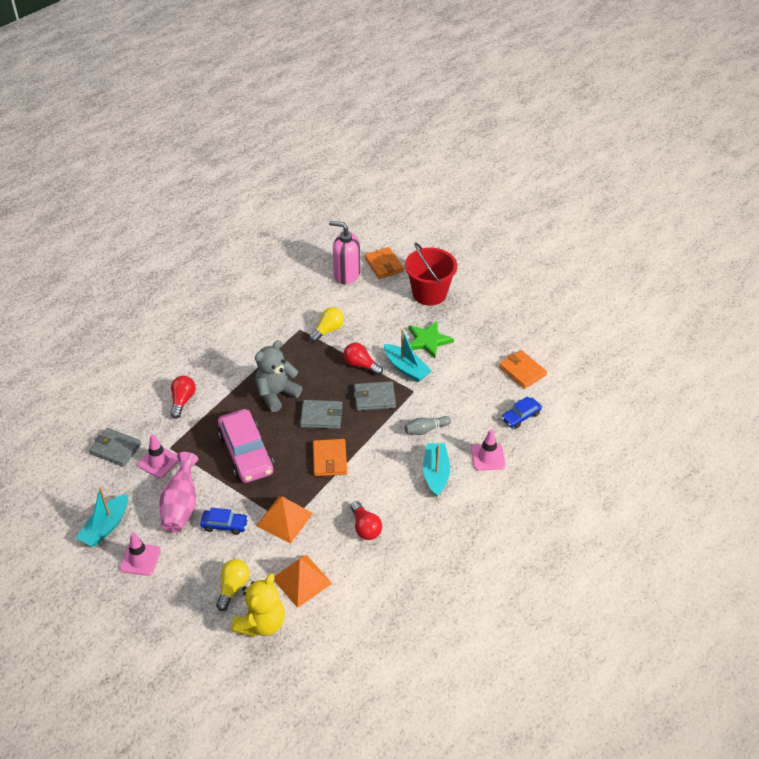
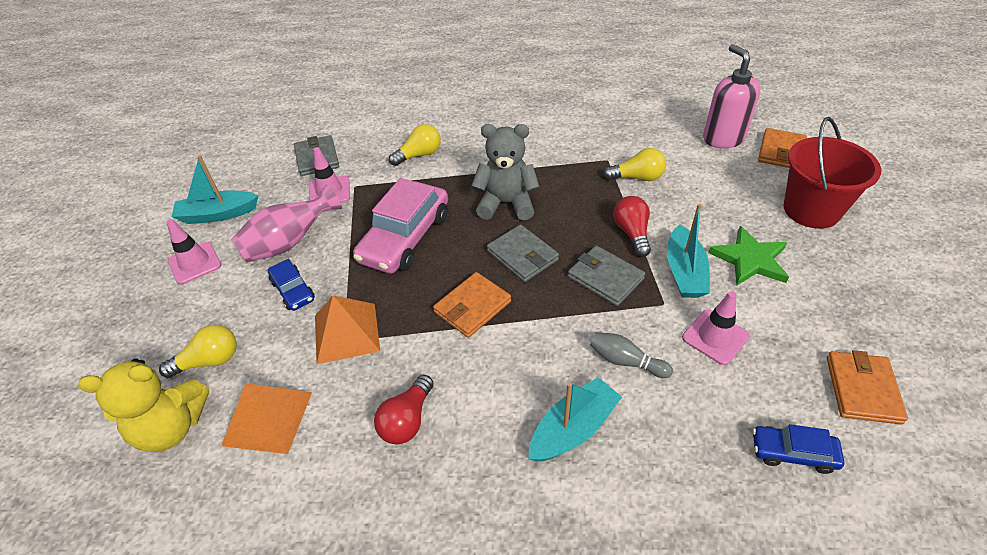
camera: 50 degrees right, 0 degrees up
(182, 401) = (419, 155): red light bulb -> yellow light bulb
(488, 457) = (674, 470): pink traffic cone -> pink traffic cone (715, 337)

